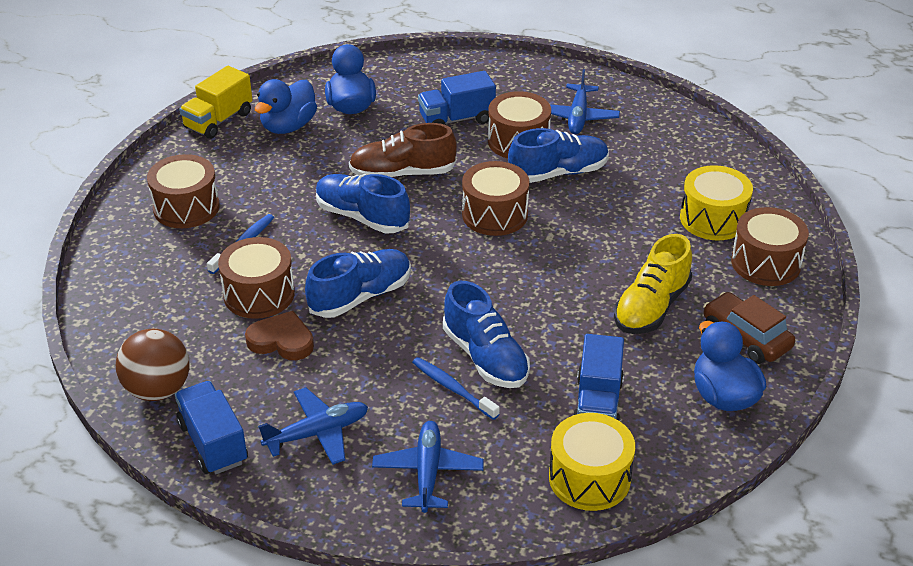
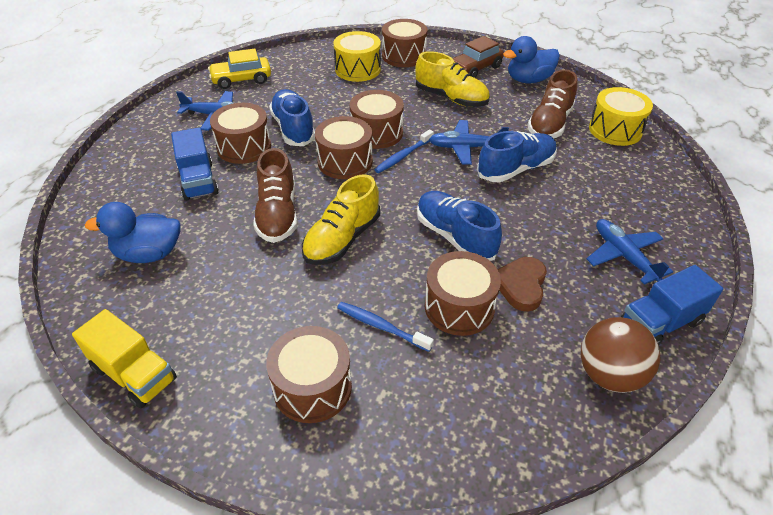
camera: 90 degrees left, 5 degrees up
(288, 126) = (170, 304): blue duck -> none
(362, 217) = (342, 239): blue shoe -> yellow shoe
(428, 472) = (639, 197): blue plane -> blue plane (465, 148)
(452, 388) = (552, 185): blue toothbrush -> blue toothbrush (403, 156)
(556, 238) = (376, 133): none -> brown drum
(597, 404) = (549, 124): blue truck -> brown shoe
(663, 125) = (241, 80): none -> yellow car

